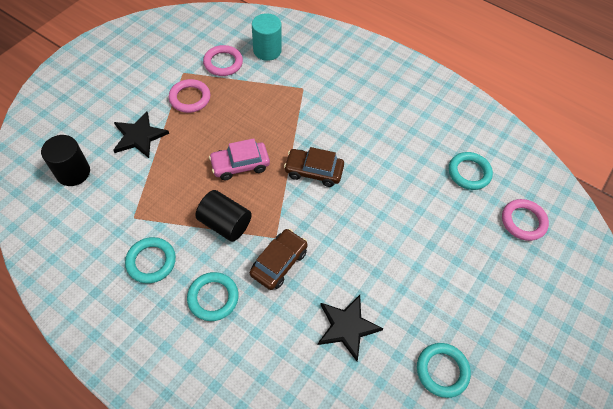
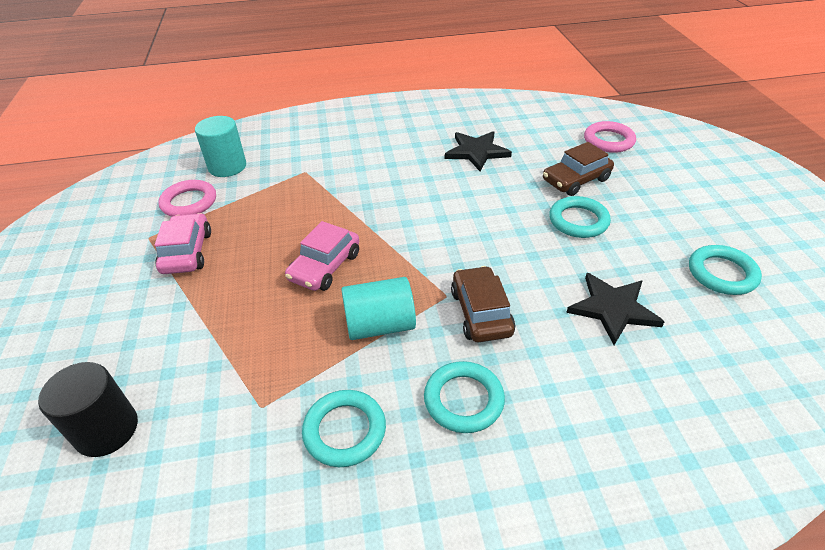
camera: 40 degrees left, 15 degrees down
(139, 136) = (163, 326): black star -> black star (476, 152)
(190, 98) = (187, 252): pink ring -> pink car
(225, 223) = (380, 325): black cylinder -> turquoise cylinder
(313, 171) = (406, 221): brown car -> brown car (576, 180)
(469, 173) = (528, 138): turquoise ring -> turquoise ring (578, 221)

